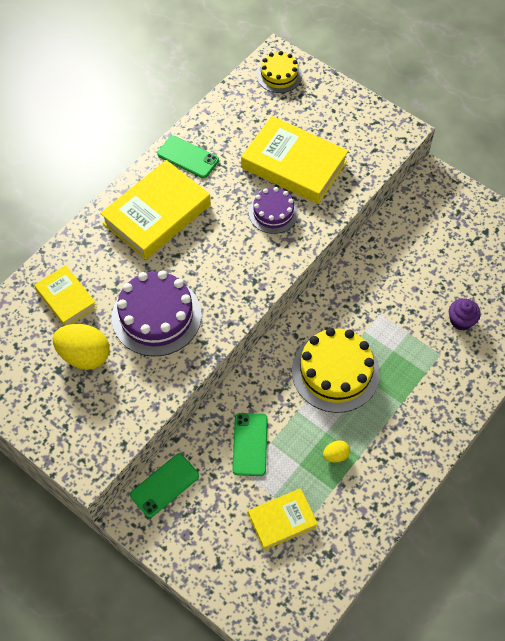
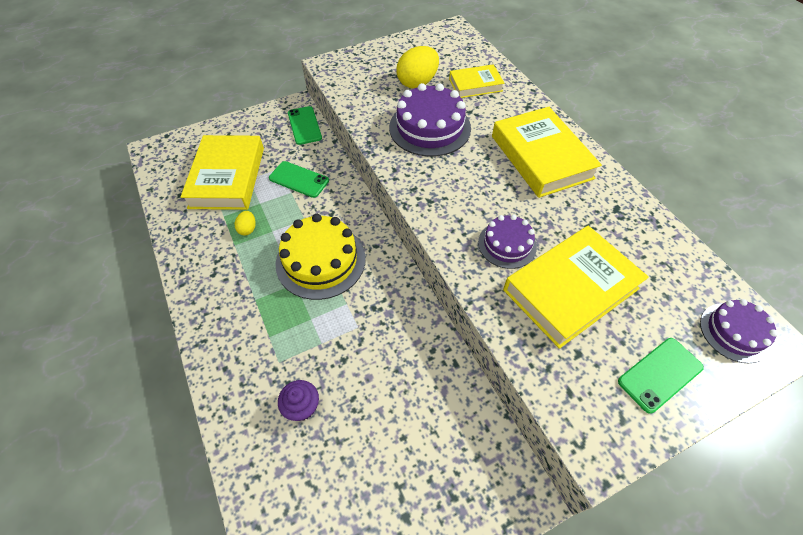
camera: 115 degrees right, 5 degrees down
(188, 157) = (609, 199): green phone -> green phone (660, 374)
(279, 75) = (734, 332): yellow cake -> purple cake
(282, 520) = (227, 177): yellow book -> yellow book, size x1.76

